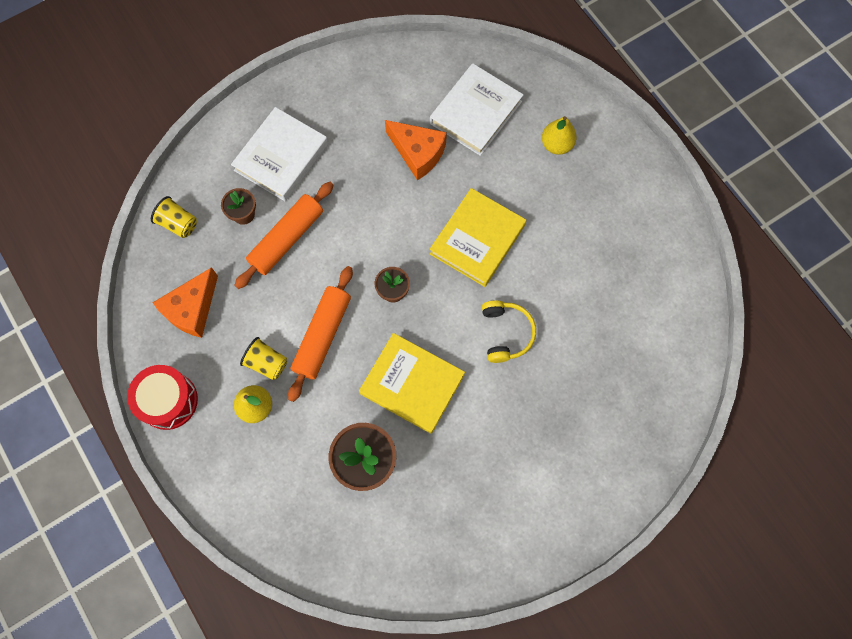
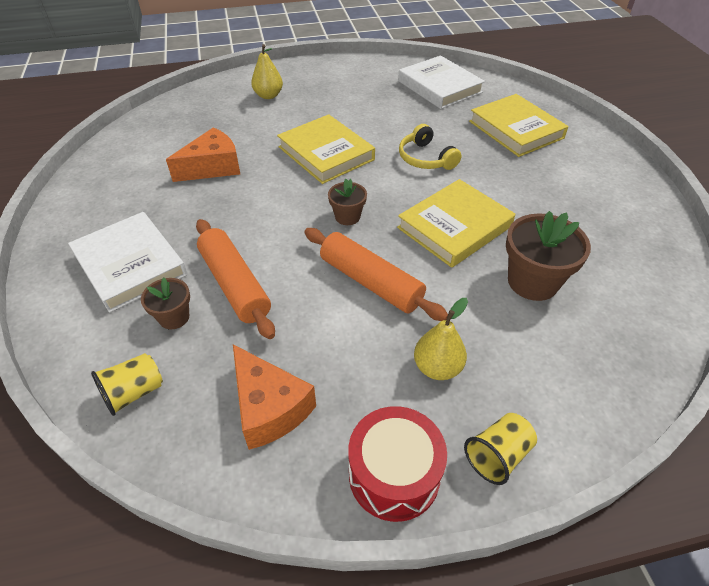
camera: 70 degrees left, 25 degrees down
(267, 363) = (382, 342): yellow cup -> yellow cup (497, 455)
(475, 112) = (202, 126): white book -> white book (439, 87)
(506, 333) = (425, 158): yellow headphones -> yellow headphones turned 135 degrees counterclockwise
(597, 412) = (516, 129): none -> yellow book

